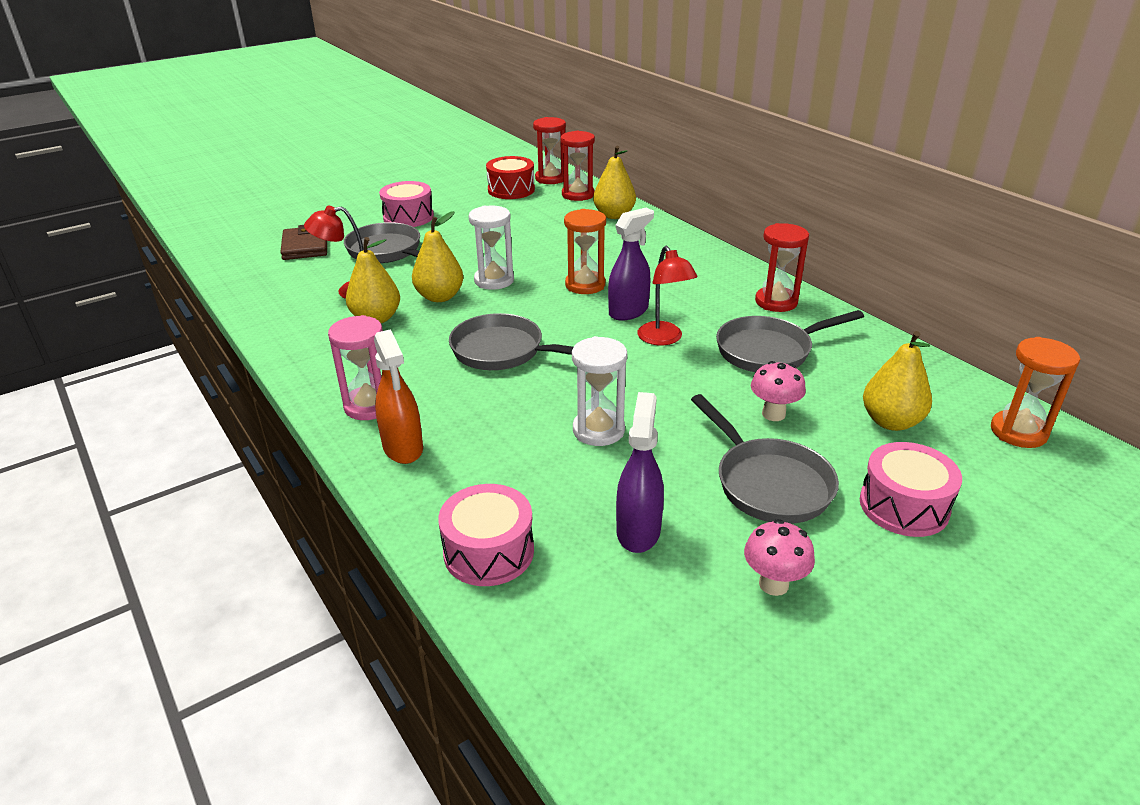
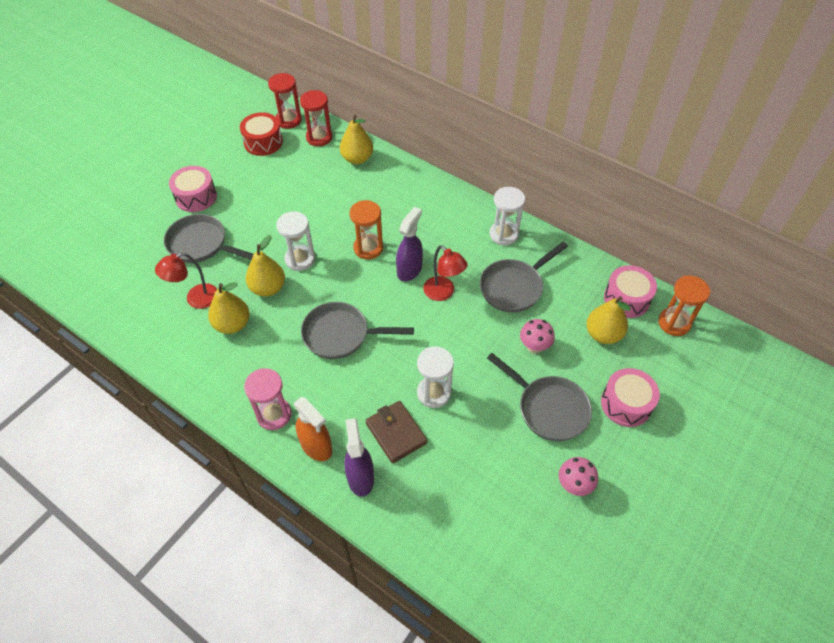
camera: 20 degrees left, 20 degrees up
(305, 246) = (130, 254): brown wallet -> brown wallet (396, 433)
(488, 552) = (409, 514): pink drum -> pink drum (626, 299)
(638, 531) = (488, 470): purple spray bottle -> purple spray bottle (360, 477)
(776, 302) = (504, 234): red hourglass -> white hourglass

